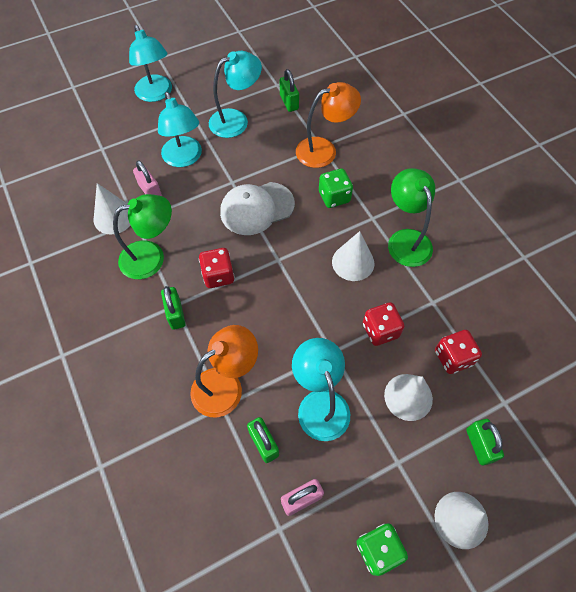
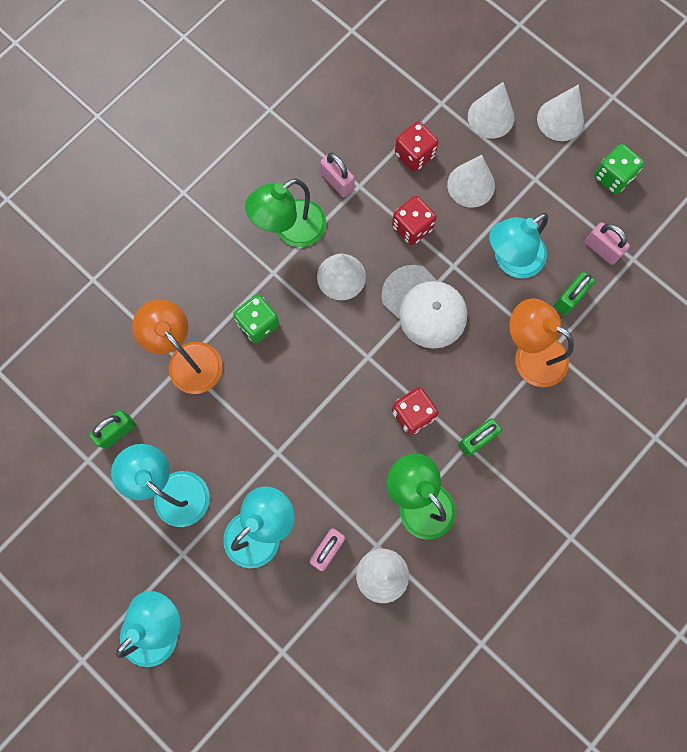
camera: 110 degrees left, 15 degrees up
(257, 208) = (307, 407): white cap -> white cap (424, 307)
(441, 286) = (337, 182): none -> pink padlock
(479, 445) = (491, 117): green padlock -> white cone

